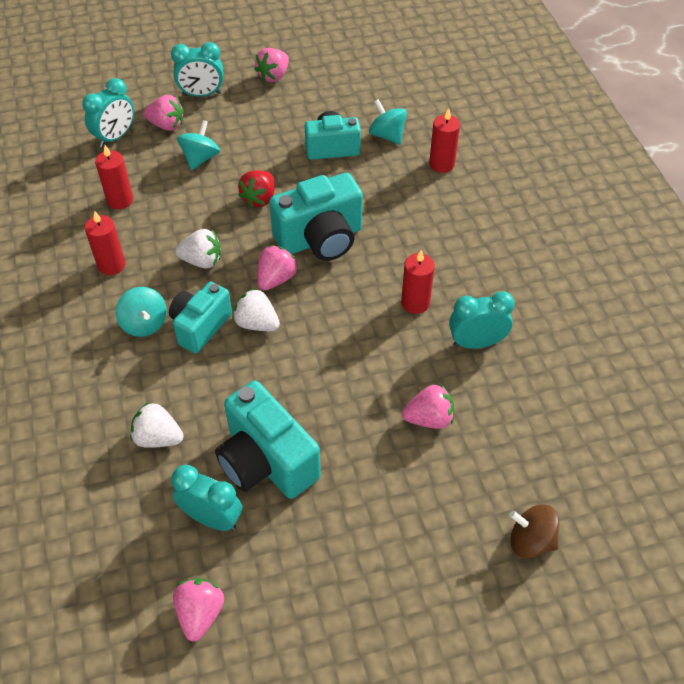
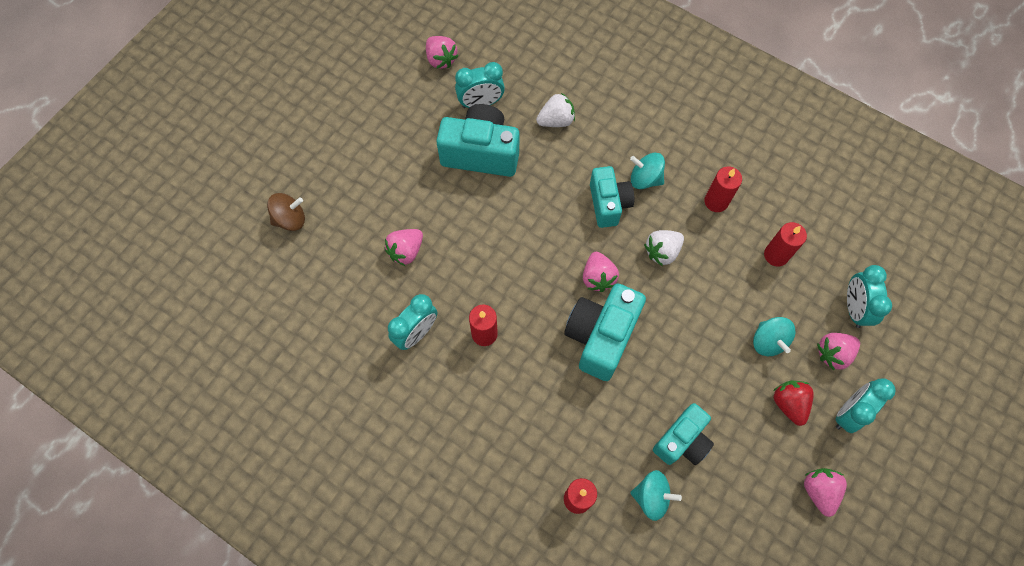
camera: 140 degrees right, 15 degrees up
(257, 323) = (575, 234): white strawberry -> none
(259, 198) = (682, 338): red strawberry -> red strawberry (789, 404)

